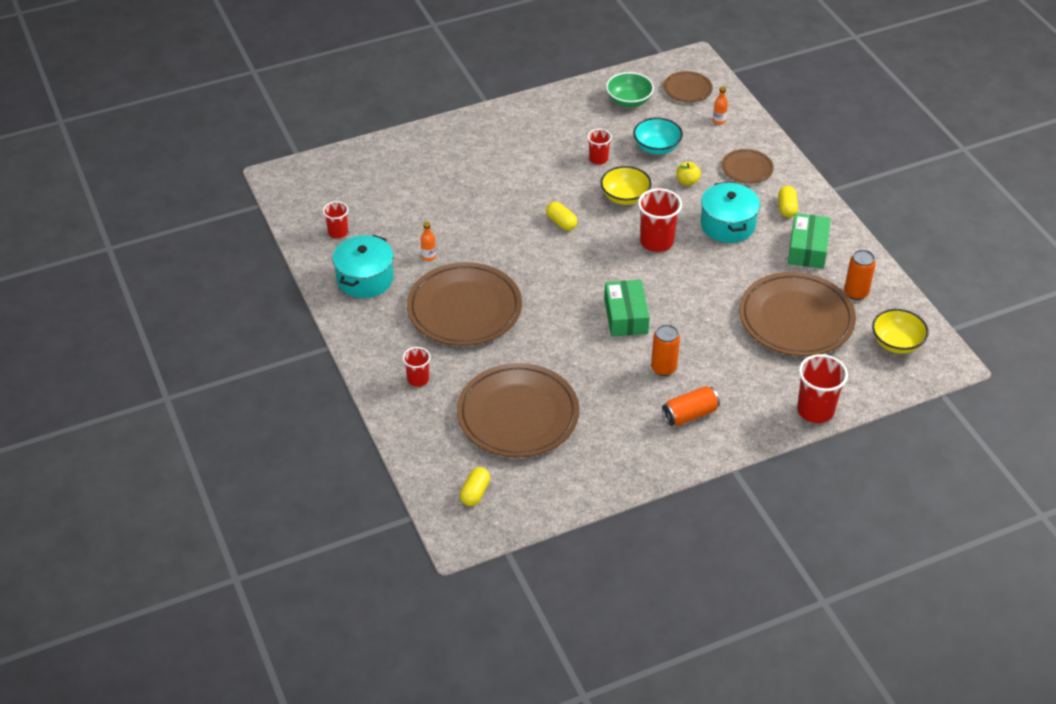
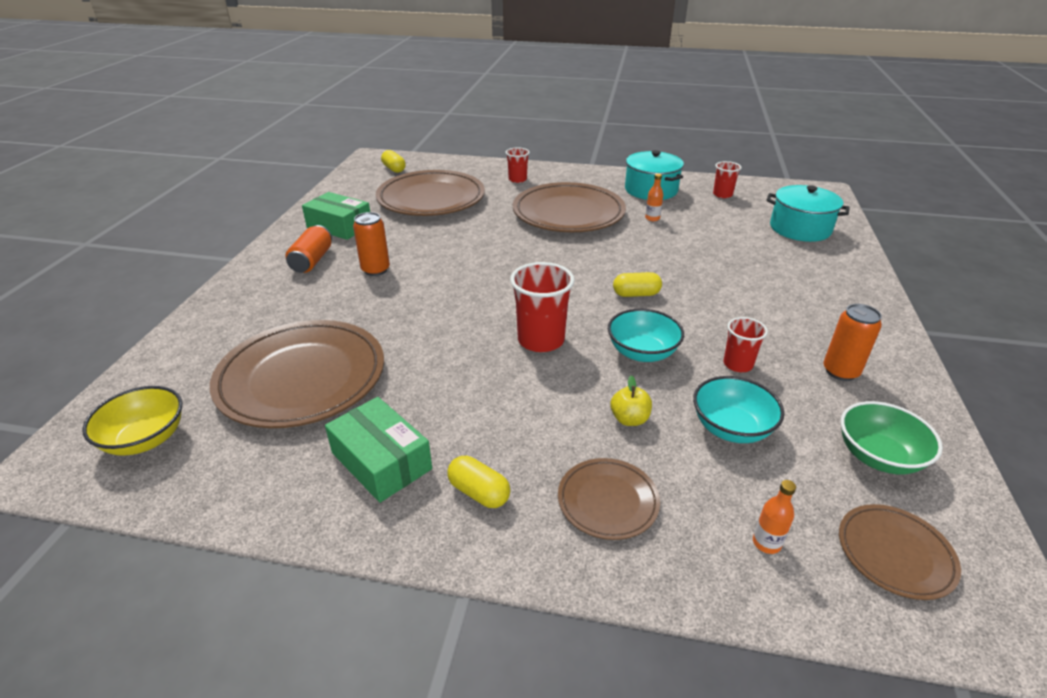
camera: 125 degrees right, 10 degrees down
(625, 197) = (642, 352): yellow bowl -> turquoise bowl
(626, 316) = (461, 277): green box -> green box (339, 226)
(727, 225) = (509, 410): turquoise pot -> turquoise pot (800, 228)
(815, 410) = (196, 325): red cup -> none
(856, 293) = (256, 457): orange can -> orange can (840, 371)

